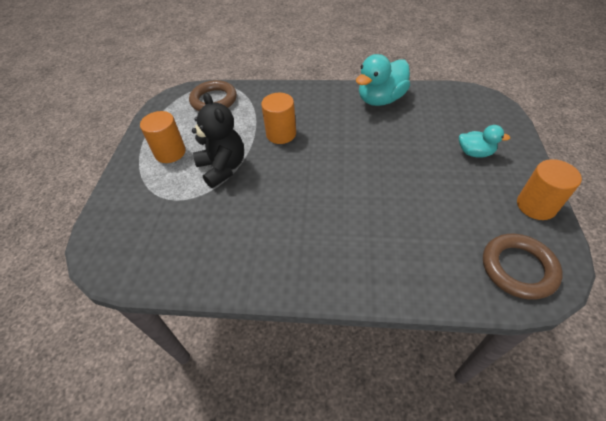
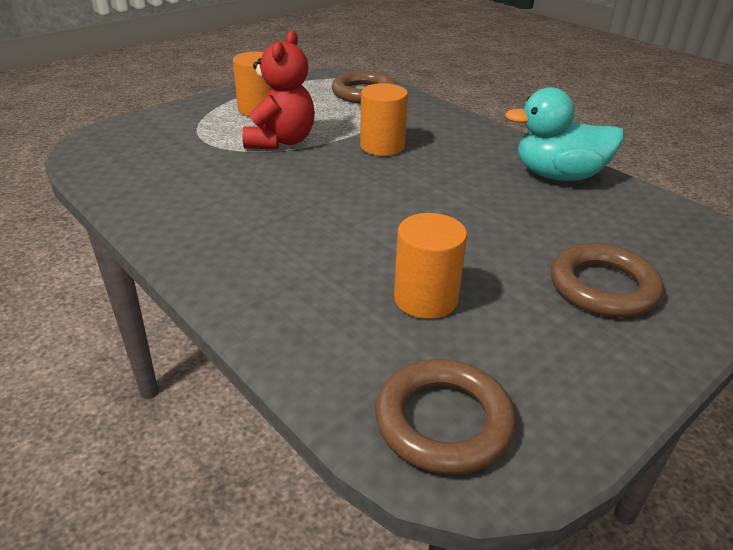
camera: 40 degrees right, 15 degrees down
(223, 168) = (281, 141): black teddy bear -> red teddy bear
(475, 153) = (603, 287): turquoise duck -> brown ring
(536, 206) = (599, 390): orange cylinder -> orange cylinder (425, 299)

